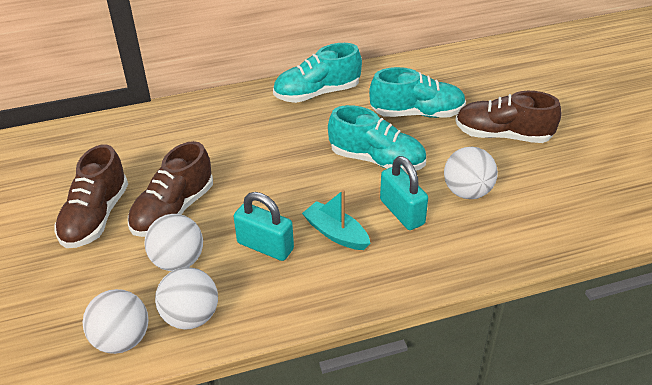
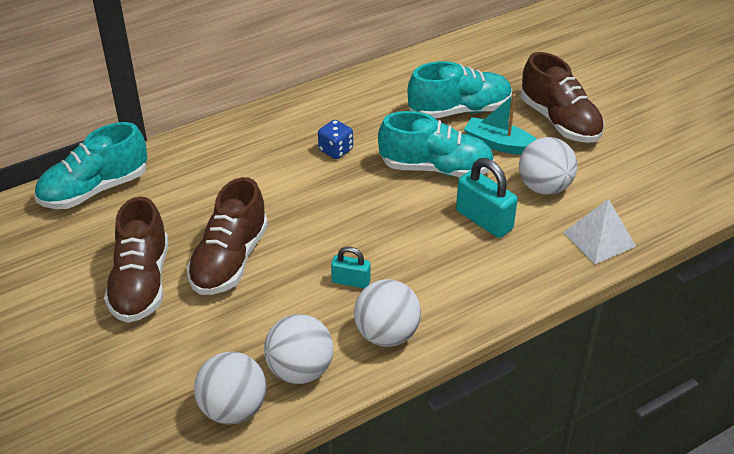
camera: 15 degrees left, 0 degrees up
(178, 261) = (260, 314): white ball -> white ball (386, 334)
(265, 246) = (351, 281): turquoise padlock -> turquoise padlock, size x0.59
(298, 131) = (336, 150): none -> blue dice
(317, 93) = (340, 103): turquoise shoe -> turquoise shoe (95, 190)
(336, 233) = (422, 254): turquoise boat -> turquoise boat (499, 144)
(501, 247) = (599, 239): none -> white pyramid
(503, 135) = (559, 121): brown shoe -> brown shoe turned 120 degrees counterclockwise

